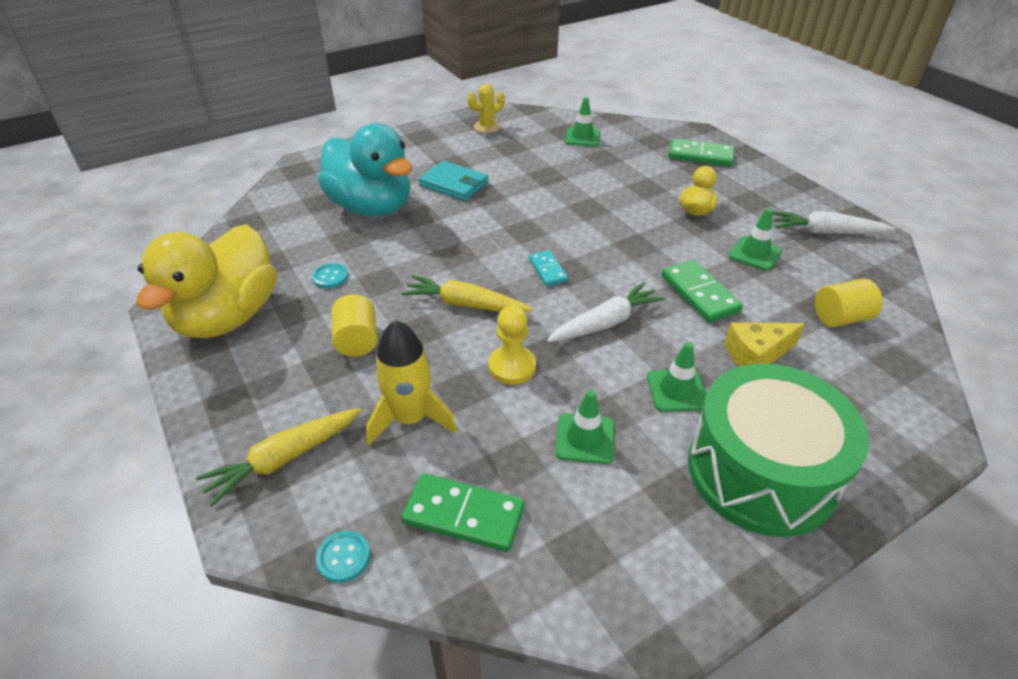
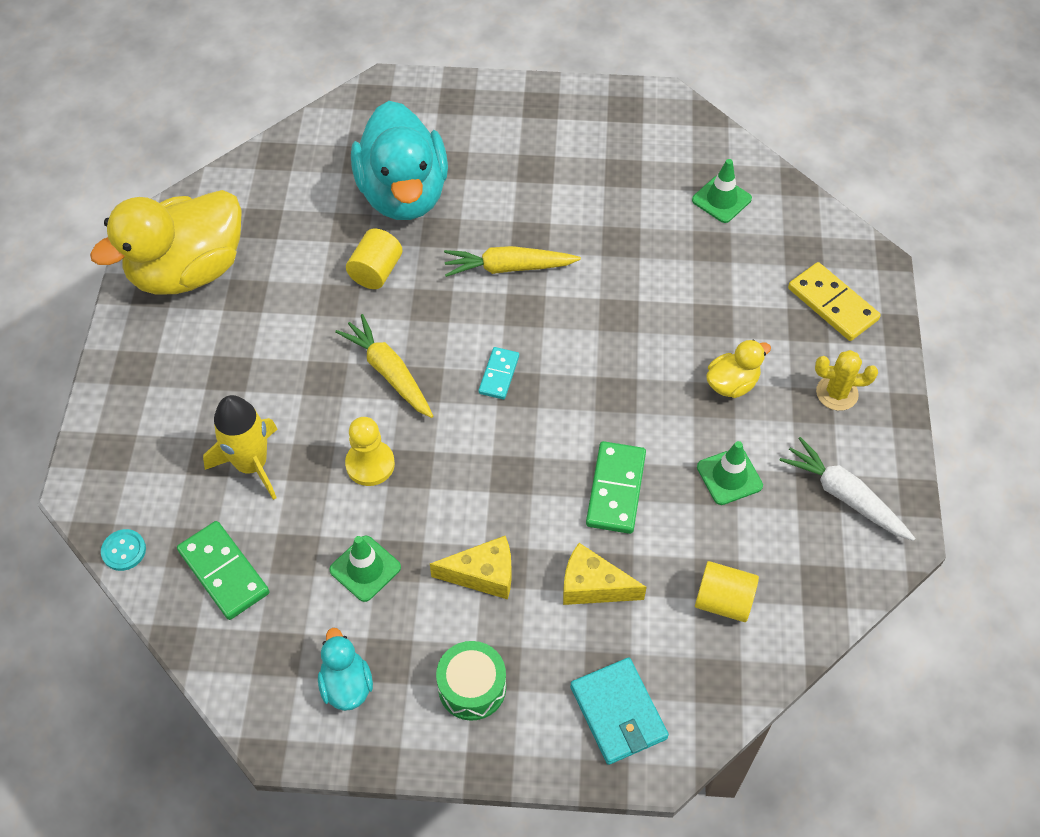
camera: 35 degrees right, 15 degrees up
(284, 459) = (139, 444): yellow carrot -> yellow carrot (508, 268)
(330, 277) = (300, 270): turquoise button -> none
(357, 340) = (269, 359): yellow cylinder -> yellow cylinder (376, 271)
(454, 184) = (511, 203): turquoise wallet -> turquoise wallet (618, 713)
(487, 127) = (626, 124): yellow cactus -> yellow cactus (837, 393)
(605, 323) = (492, 468): white carrot -> none
(666, 537) = (346, 685): none -> turquoise duck
(677, 390) = (483, 574): green traffic cone -> yellow cheese
(700, 155) = (832, 304): green domino -> yellow domino
(761, 471) = (472, 687): green drum -> green drum, size x0.48

